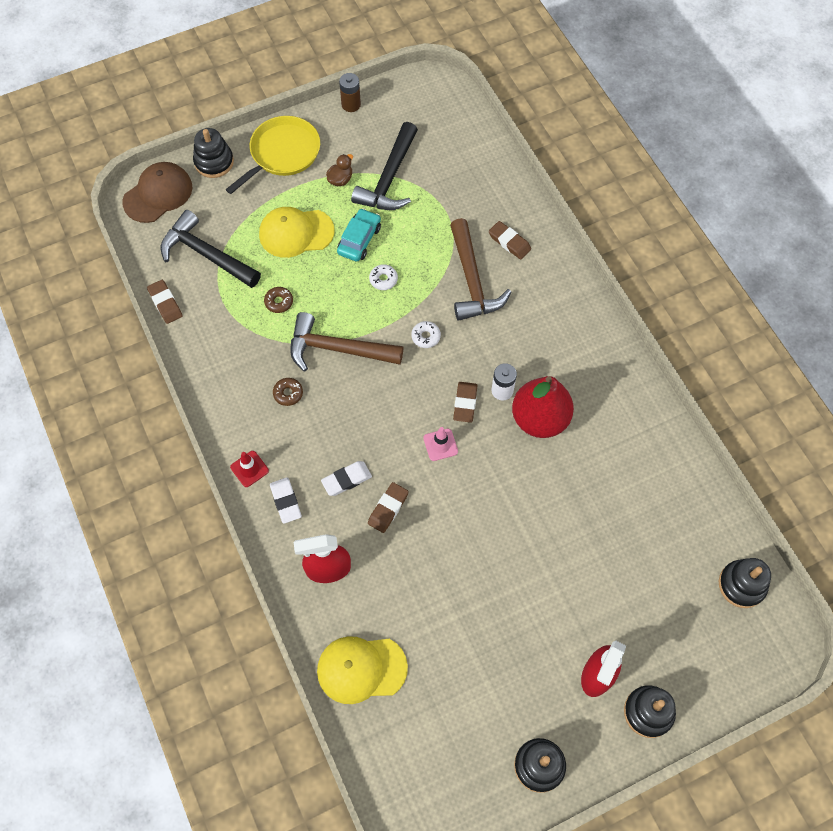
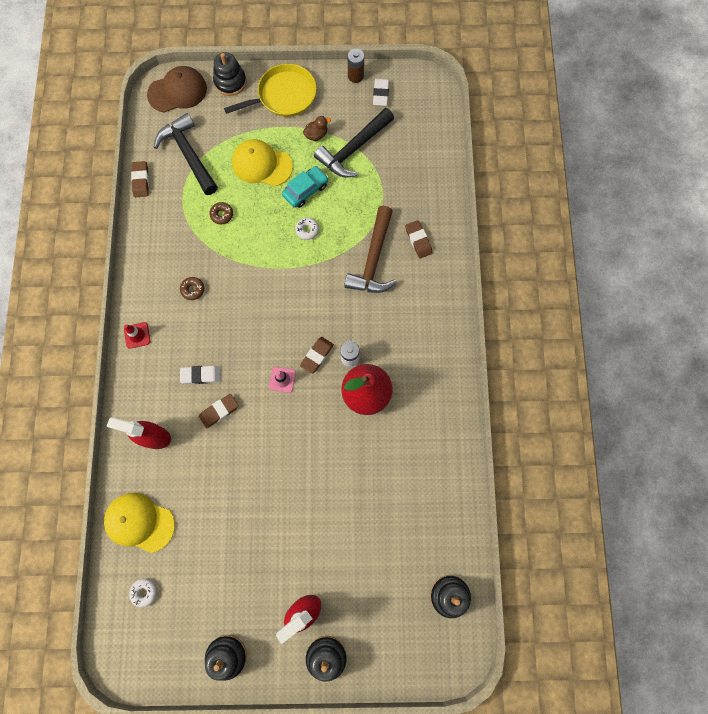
camera: 25 degrees right, 10 degrees up
(286, 501) = (150, 372): white eraser -> white eraser (381, 94)
(338, 349) = (246, 271): brown hammer -> none
(426, 337) = (315, 289): white donut -> white donut (144, 592)

